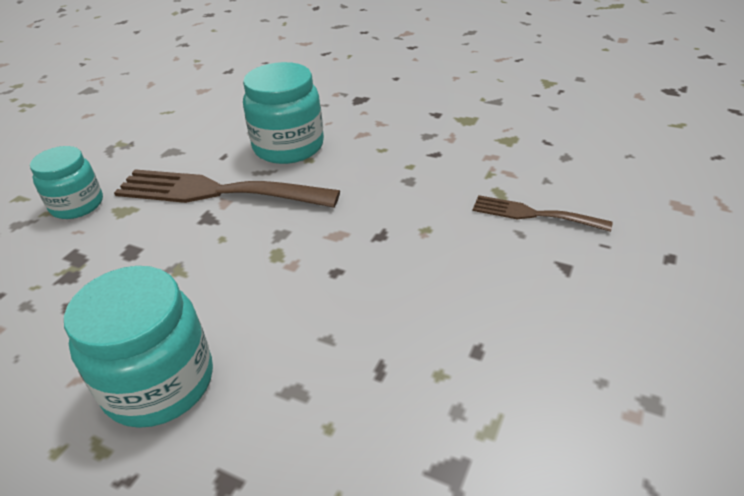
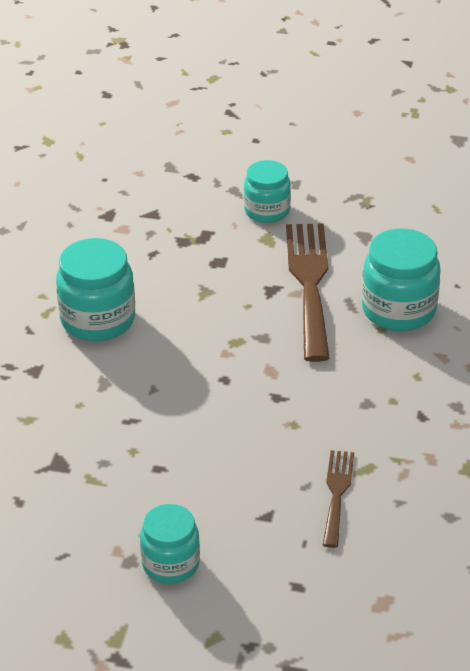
camera: 75 degrees right, 0 degrees up
(651, 360) = (170, 563): none -> turquoise jar

